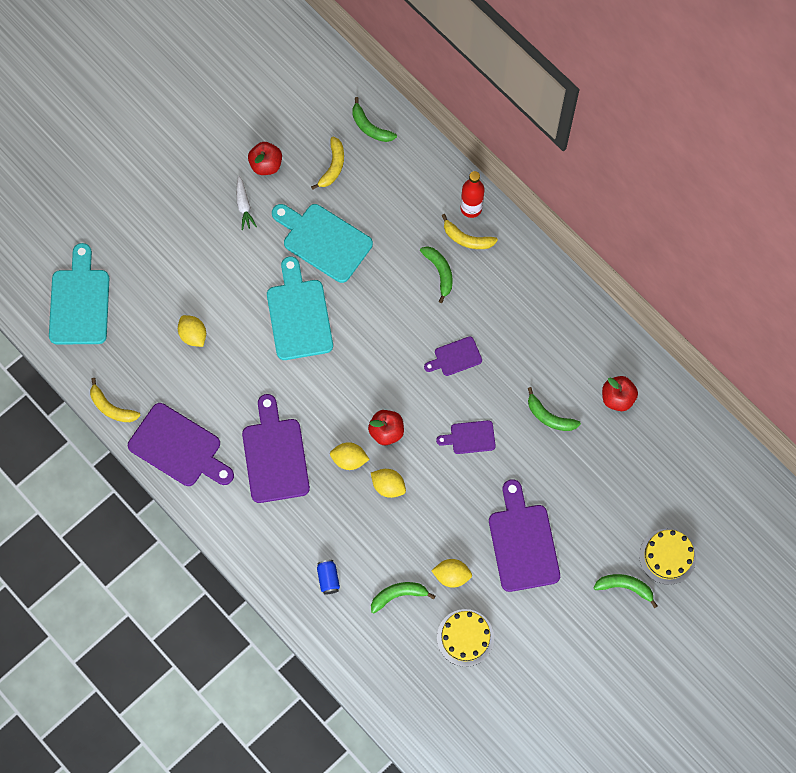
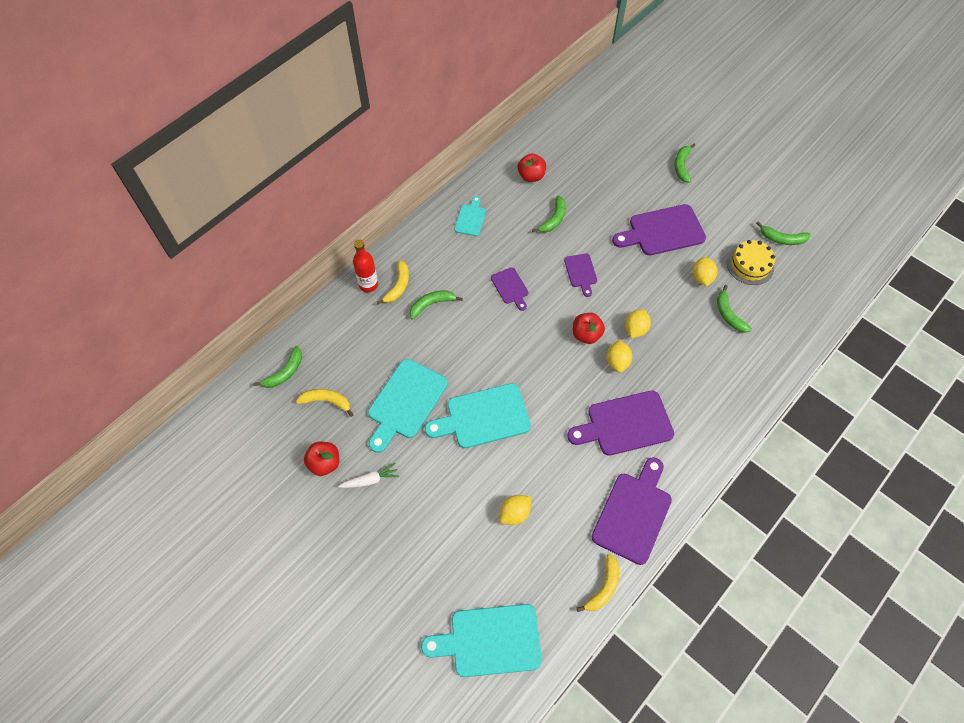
camera: 95 degrees left, 10 degrees down
(328, 579) = (728, 369): blue can -> none
(501, 687) = (782, 239): none -> green banana
(556, 322) = (470, 218): none -> turquoise cutting board
(667, 556) = (652, 142): yellow cake -> none

